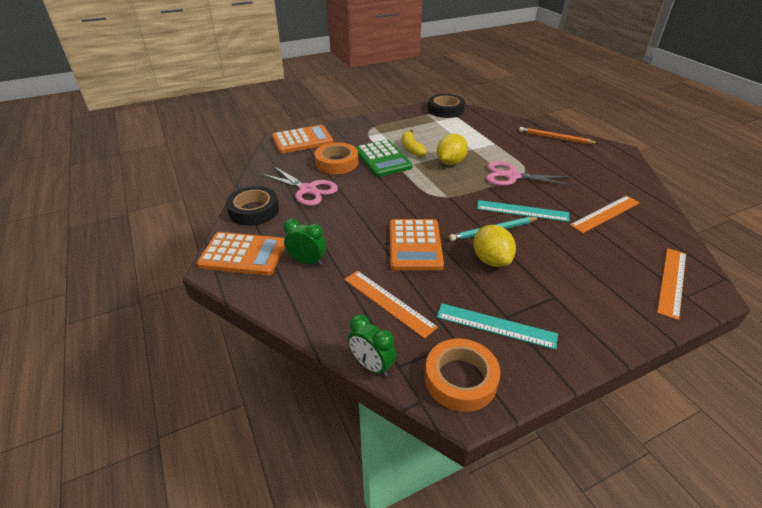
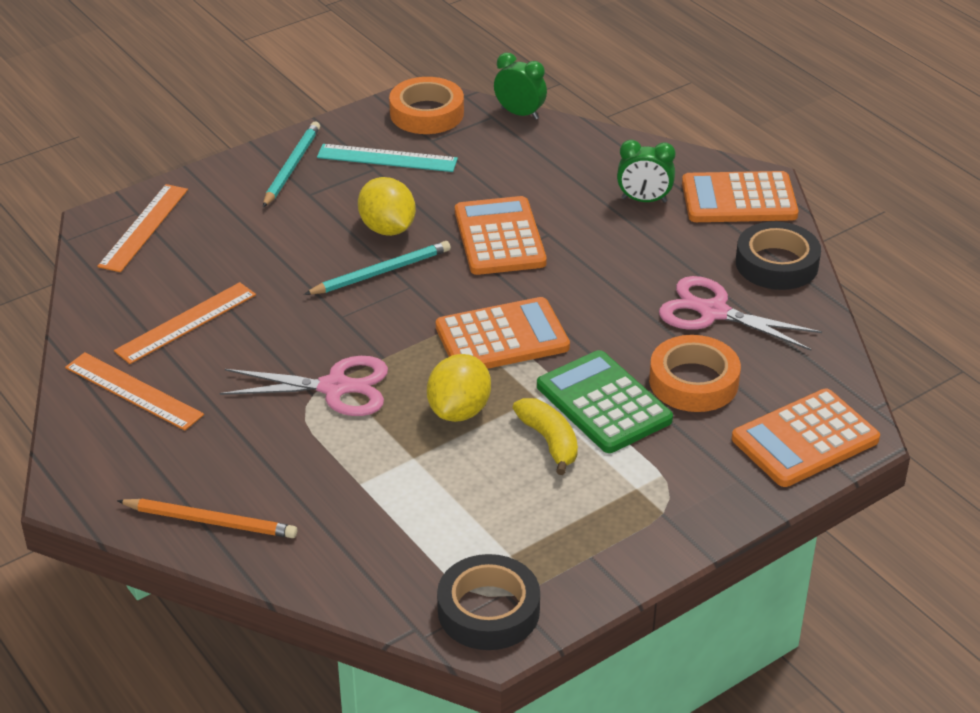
camera: 170 degrees right, 0 degrees up
(388, 302) = (518, 167): orange ruler -> orange ruler (133, 391)
(424, 189) = (502, 337): none -> orange calculator
(522, 211) = (328, 312): turquoise ruler -> none
(577, 326) = (291, 167): none -> turquoise pencil

